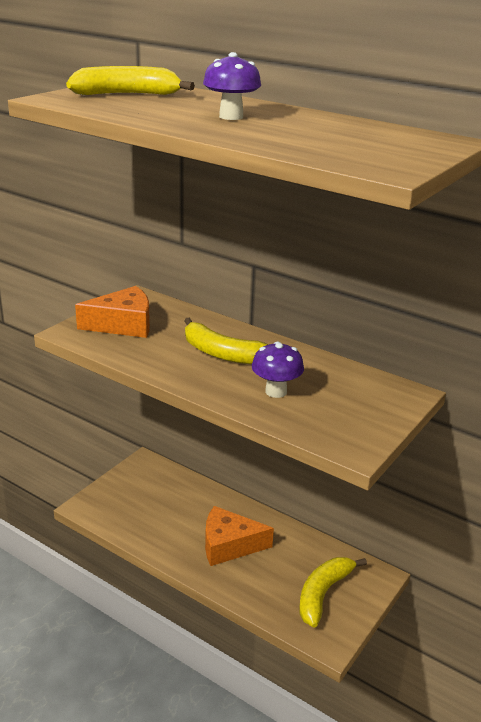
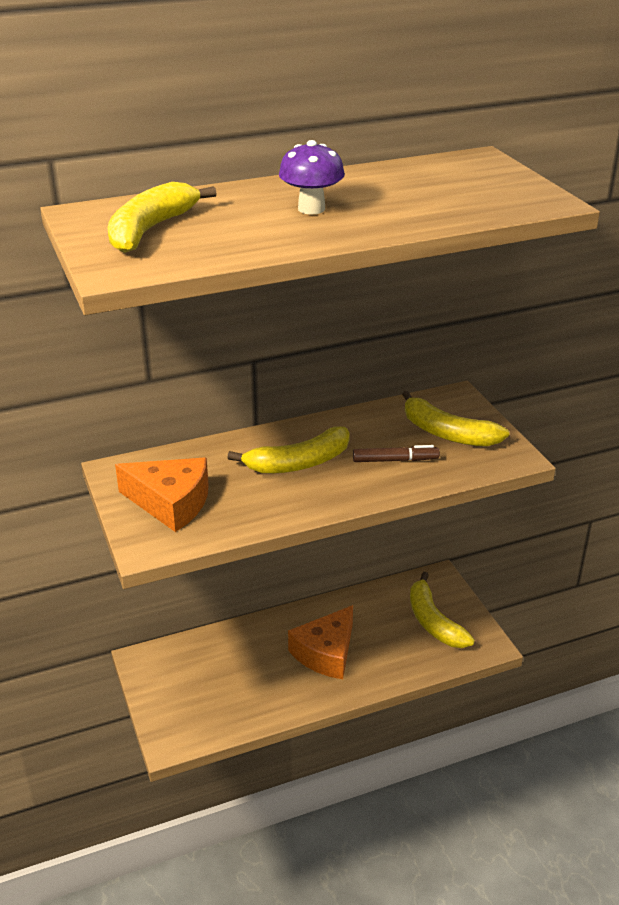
camera: 55 degrees left, 5 degrees up
(123, 324) = (171, 503): orange cheese -> orange cheese turned 90 degrees clockwise
(276, 391) = (395, 460): purple mushroom -> brown marker
(347, 404) = (447, 433): none -> yellow banana

